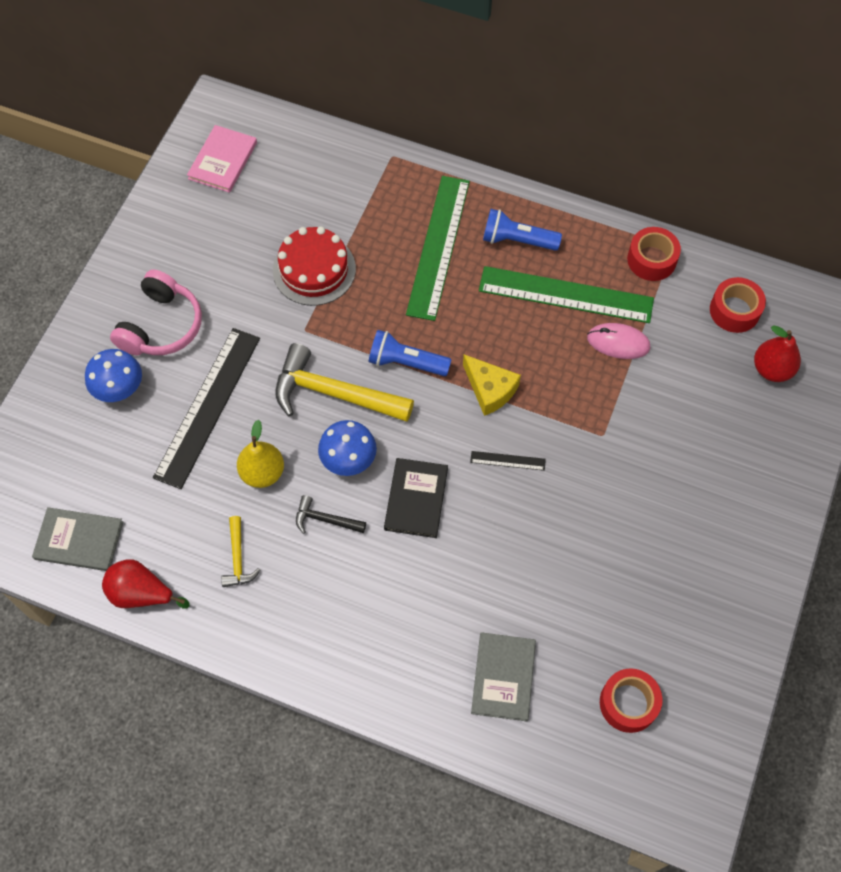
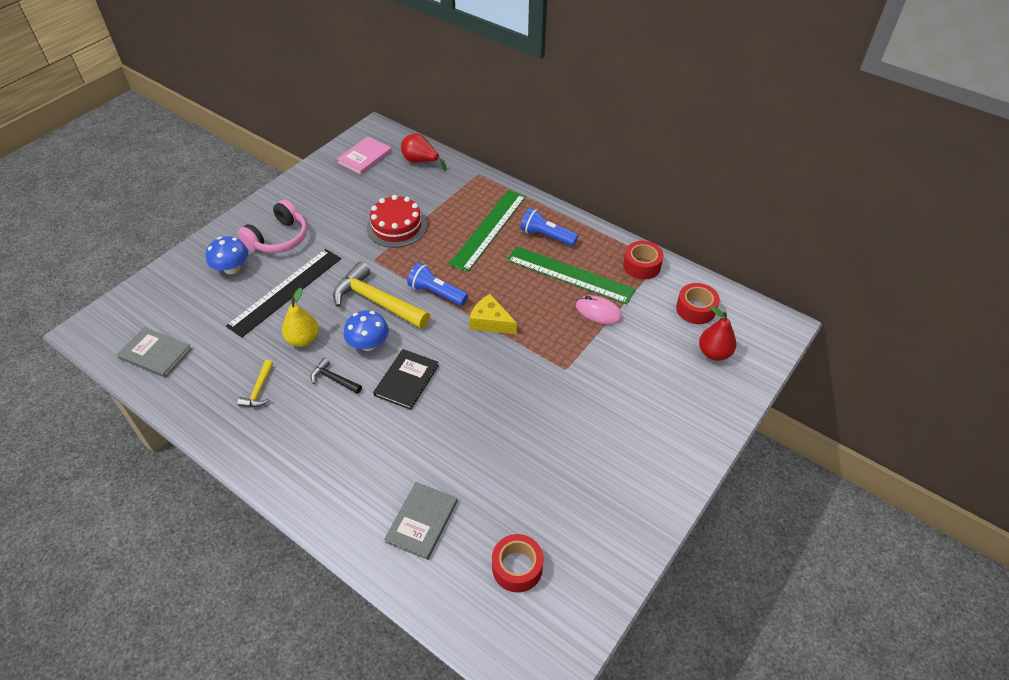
camera: 15 degrees right, 15 degrees down
(141, 593) = (179, 397): red pear -> red pear (420, 161)
(490, 389) = (490, 322): yellow cheese -> yellow cheese turned 150 degrees clockwise
(507, 460) = (486, 370): black ruler -> none

